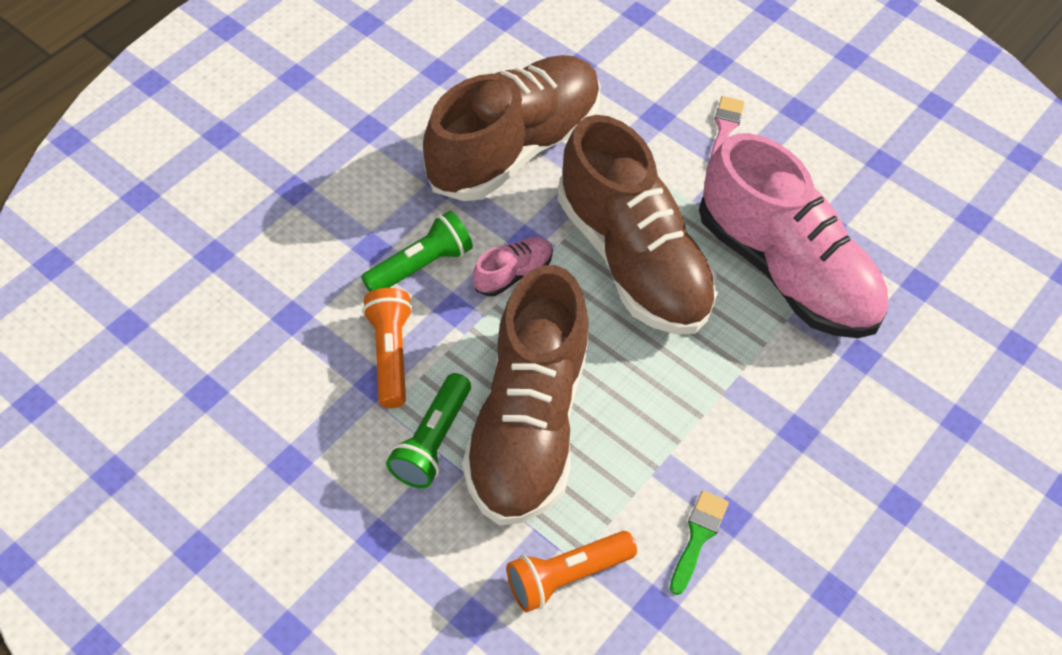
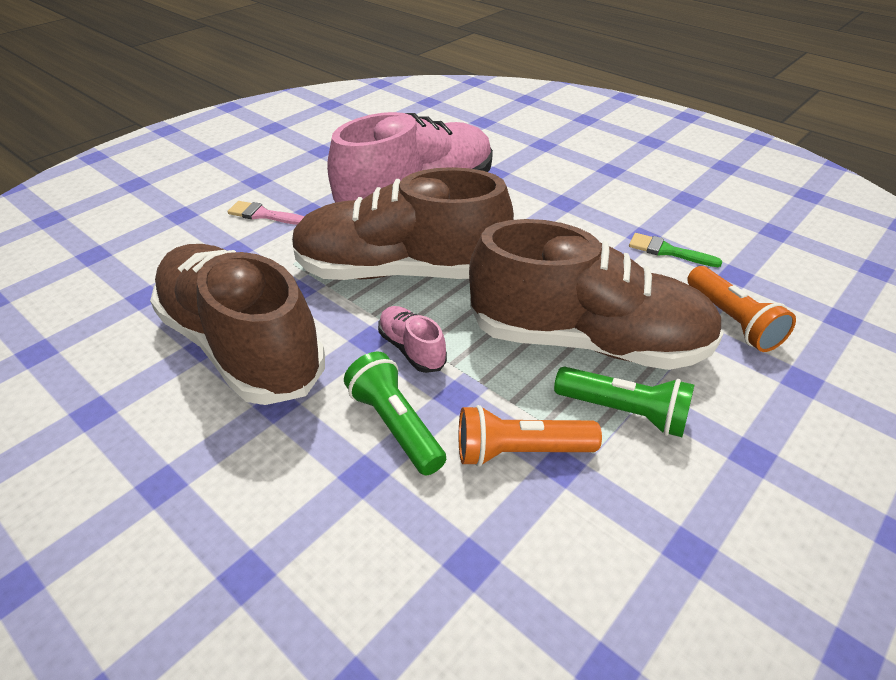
camera: 85 degrees left, 15 degrees down
(632, 259) = (400, 271): brown shoe -> brown shoe turned 150 degrees counterclockwise

